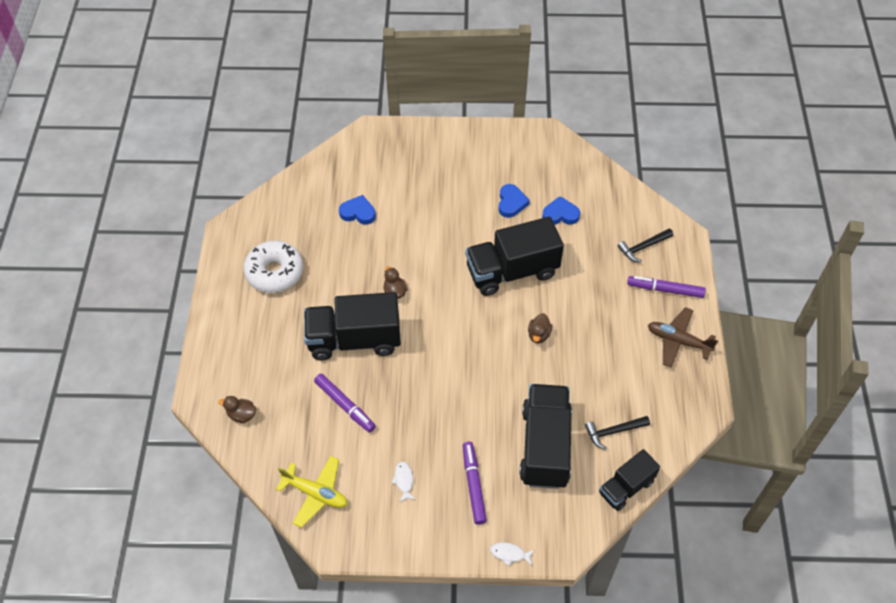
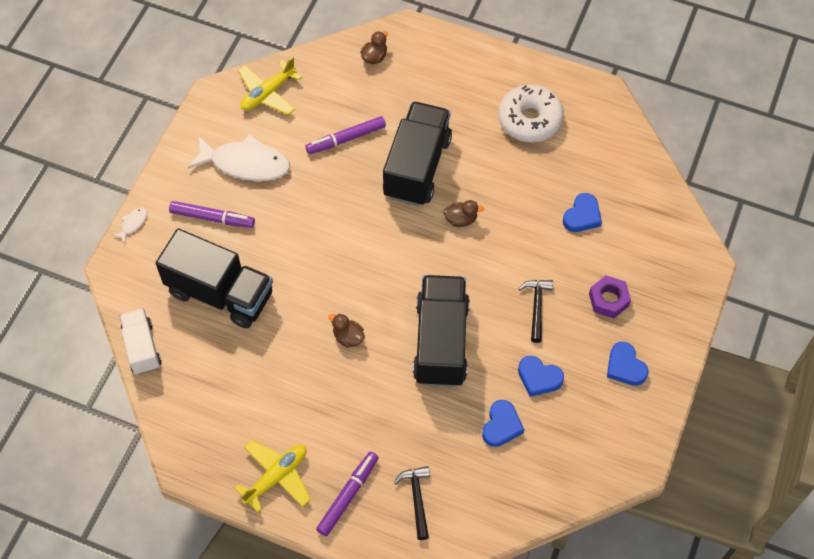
camera: 110 degrees right, 5 degrees up
(404, 480) = (245, 164): white fish -> white fish, size x2.39
(426, 178) = (608, 300): none -> purple nut
(477, 156) = (625, 366): none -> blue heart
(613, 432) = (204, 362): black hammer -> black hammer (536, 307)
(626, 487) = (142, 348): black truck -> white truck
(678, 341) = (276, 477): brown plane -> yellow plane

